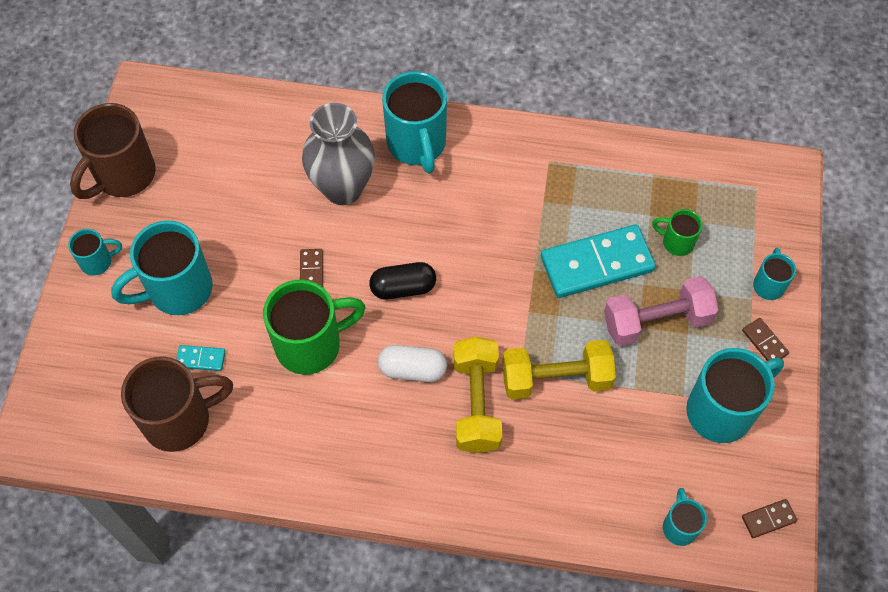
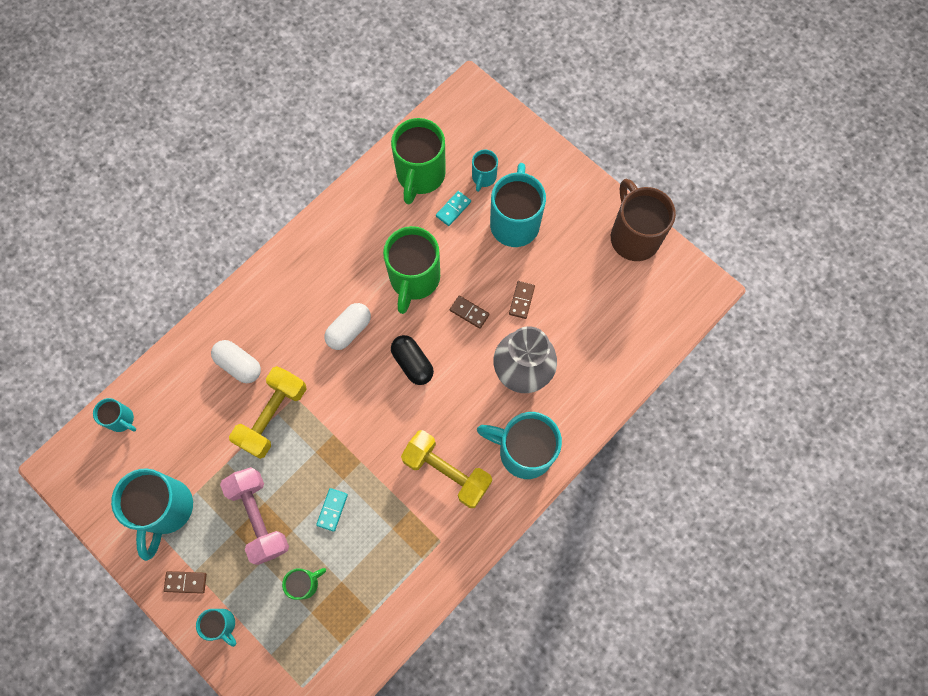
camera: 125 degrees right, 10 degrees up
(97, 262) = (572, 186): turquoise mug -> turquoise mug (483, 177)
(180, 420) = (420, 175): brown mug -> green mug
(403, 288) = (412, 363): black capsule -> black capsule turned 60 degrees counterclockwise
(476, 403) = (295, 354): yellow dumbbell -> yellow dumbbell (446, 472)
(531, 451) = (239, 365): none -> white capsule
(597, 264) = (332, 509): turquoise domino -> turquoise domino, size x0.43
(656, 321) = (259, 517): pink dumbbell -> pink dumbbell turned 45 degrees counterclockwise
(768, 519) = (80, 479): brown domino -> brown domino (521, 300)

